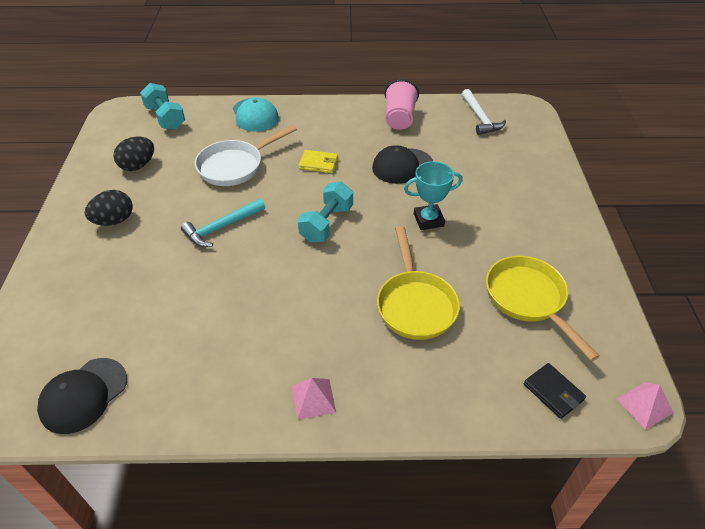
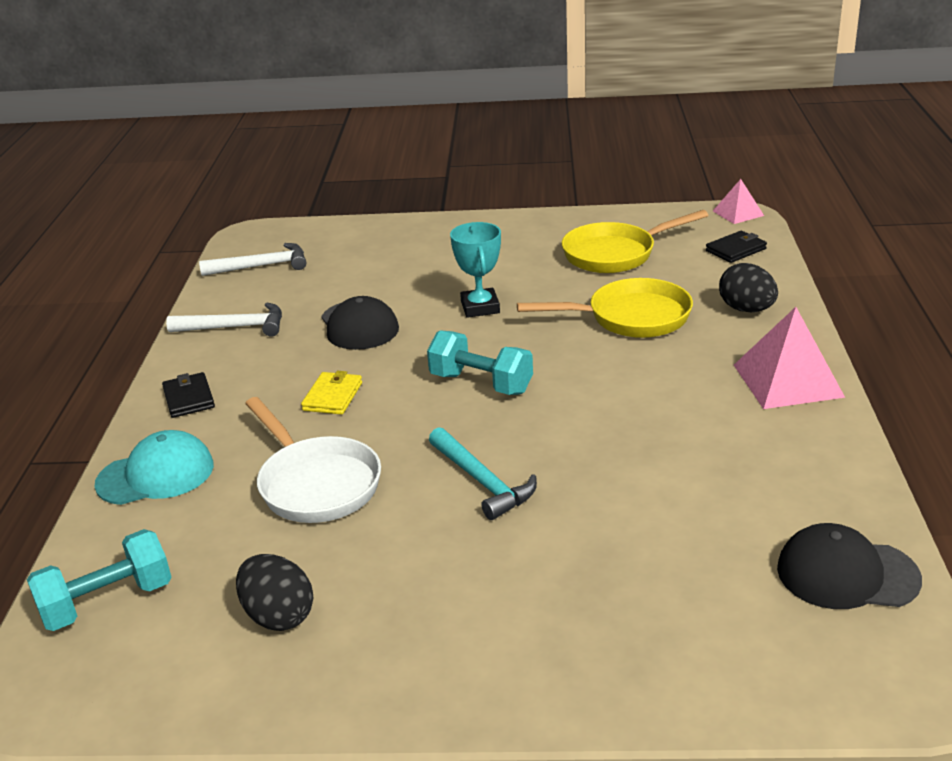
camera: 85 degrees left, 15 degrees down
(83, 395) = (847, 574): black cap -> black cap turned 150 degrees clockwise
(114, 221) = (453, 618): black egg -> black egg (746, 309)
(313, 398) = (787, 380): pink pyramid -> pink pyramid, size x1.76
(323, 114) = (189, 398): none -> black wallet
(399, 118) = (235, 327): pink cup -> white hammer

